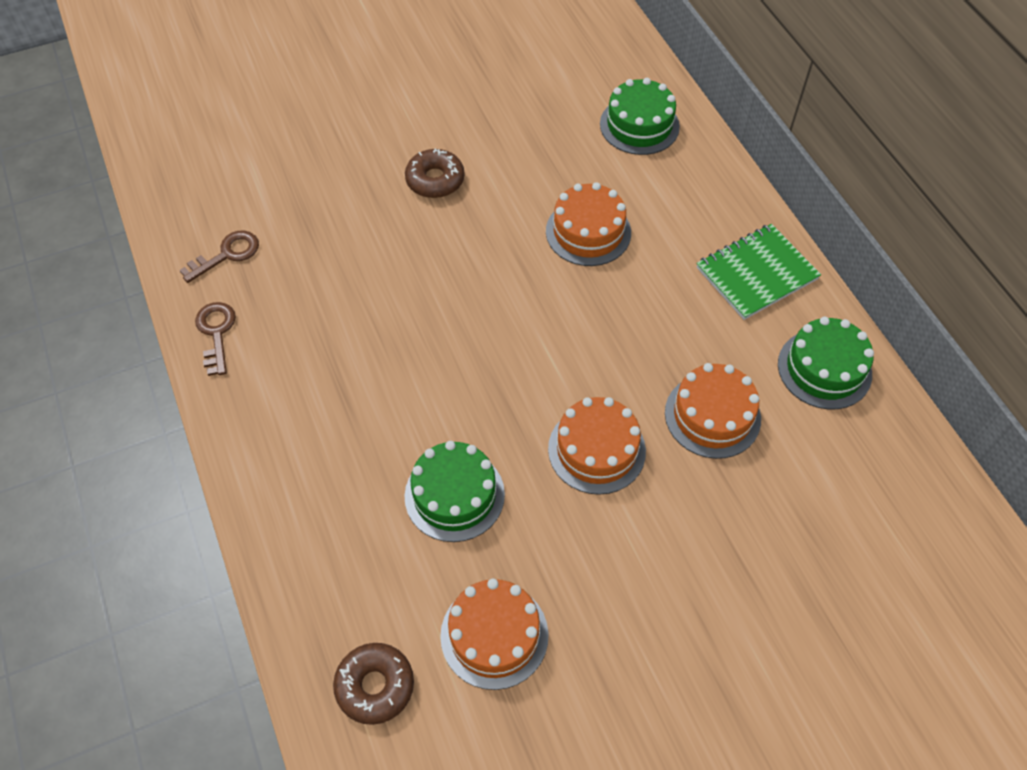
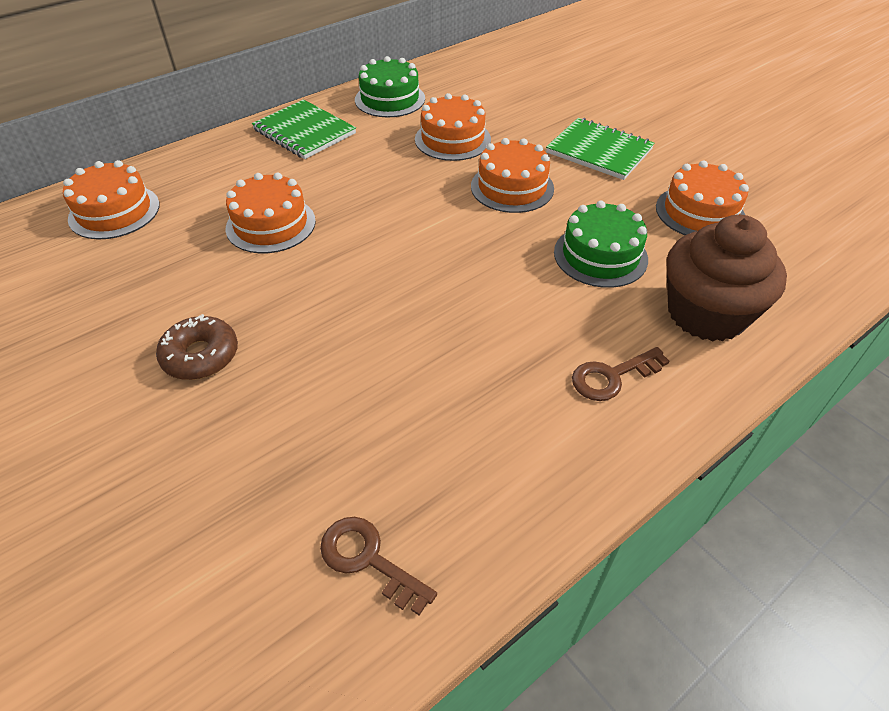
camera: 105 degrees left, 10 degrees down
(216, 333) = (508, 519): brown key -> brown key (612, 377)
(340, 556) = (706, 313): none -> brown cupcake
(375, 686) = (791, 265): brown donut -> none
(639, 125) = (114, 211): green cake -> orange cake
(651, 574) = (599, 151): none -> green notebook

